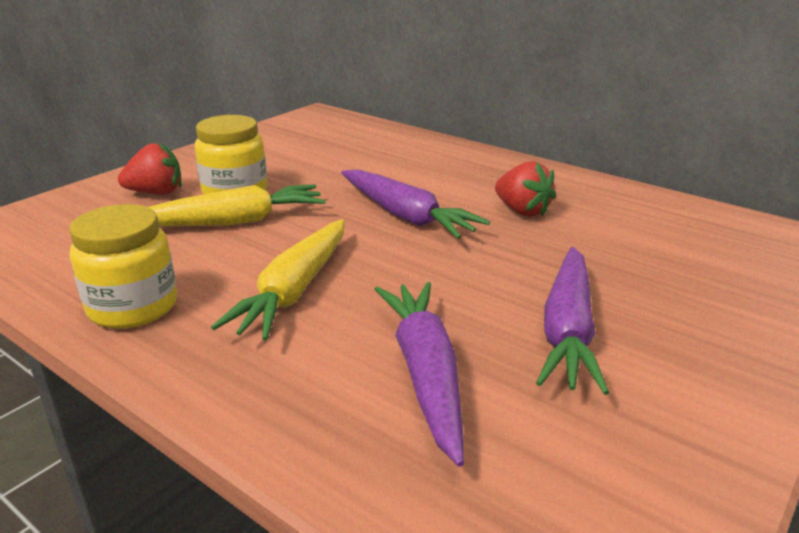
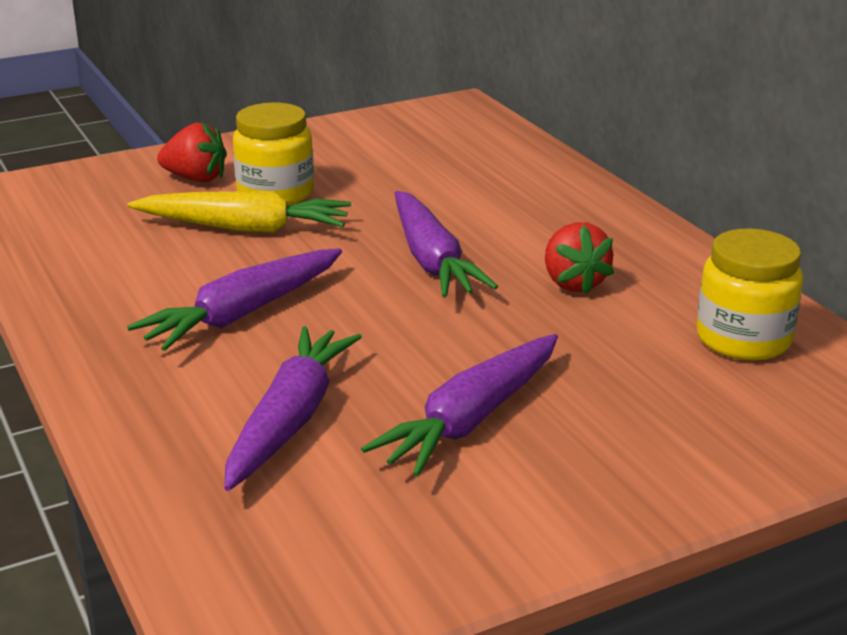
camera: 25 degrees right, 0 degrees up
(133, 307) = (89, 294): yellow jar -> yellow jar (743, 339)
(294, 290) = (243, 314): yellow carrot -> purple carrot

